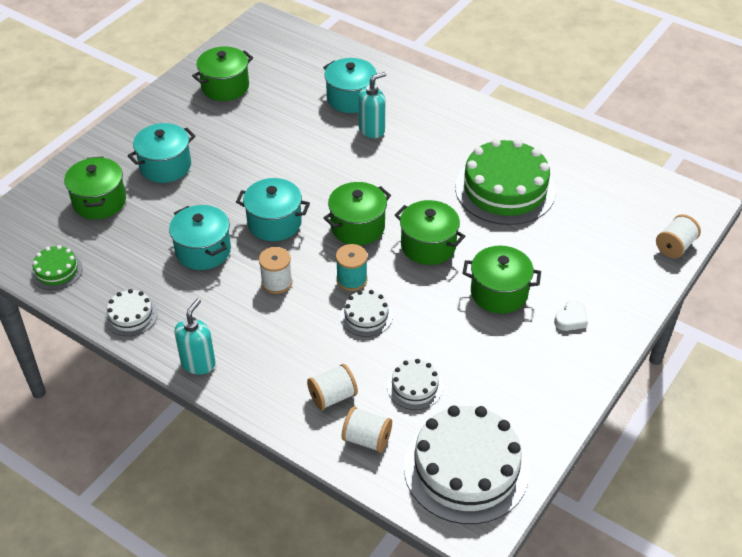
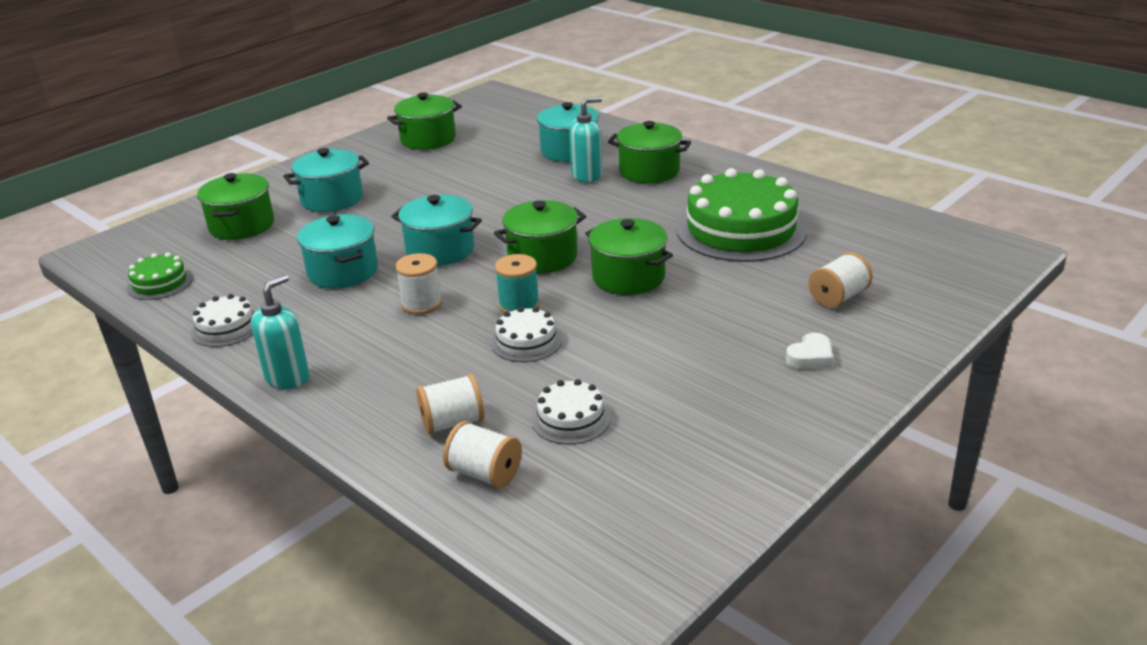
camera: 10 degrees right, 15 degrees down
(466, 468) = (622, 519): white cake -> none
(499, 293) = (713, 326): green pot -> green pot (649, 171)
(675, 246) = (967, 290): white spool -> white spool (838, 297)

